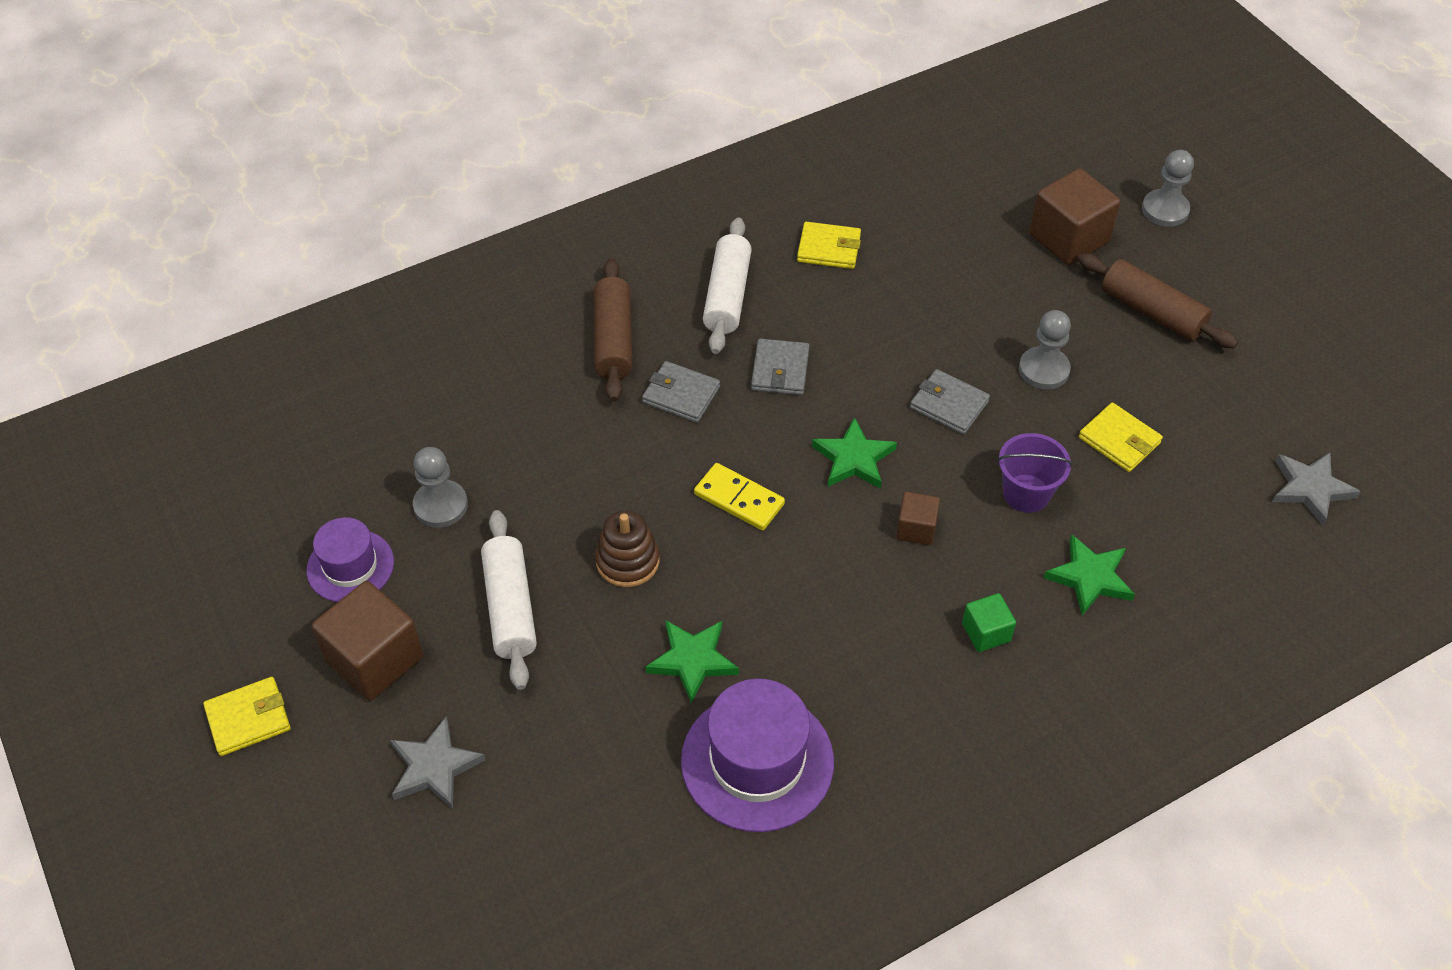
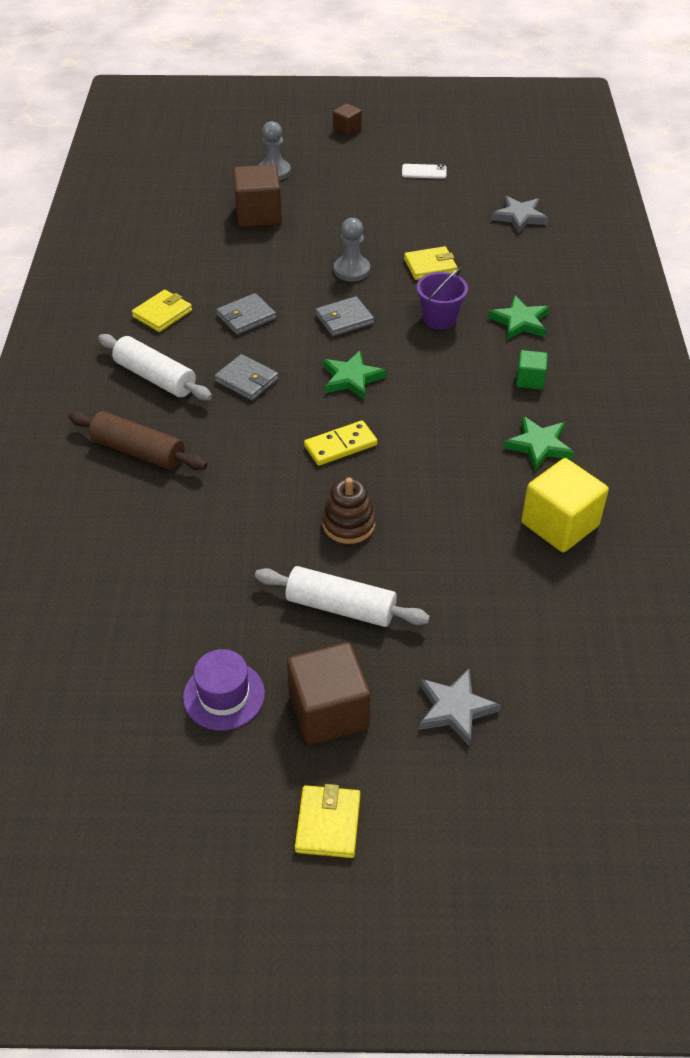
camera: 60 degrees left, 5 degrees down
(440, 505) = (210, 613): grey pawn -> none
(681, 395) = (223, 437): grey wallet -> grey wallet (246, 317)
(692, 660) = (458, 524): green star -> green star (539, 445)
(757, 761) = (559, 524): purple hat -> yellow cube
(916, 529) = (430, 375): brown cube -> brown cube (347, 129)
(1152, 312) = (346, 211): brown rolling pin -> none
(1310, 347) = (424, 172): none -> white phone

